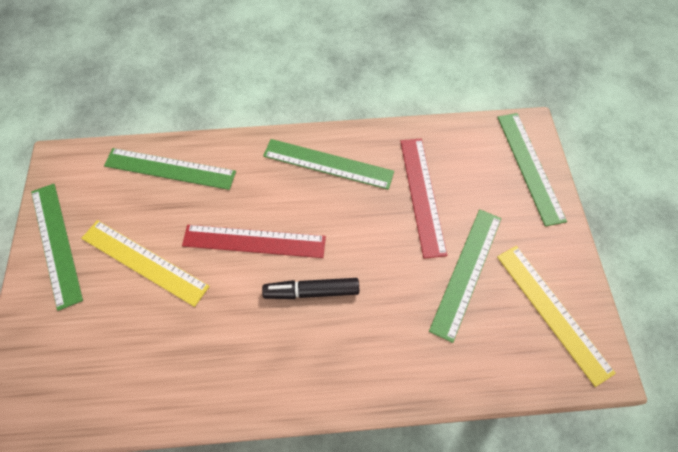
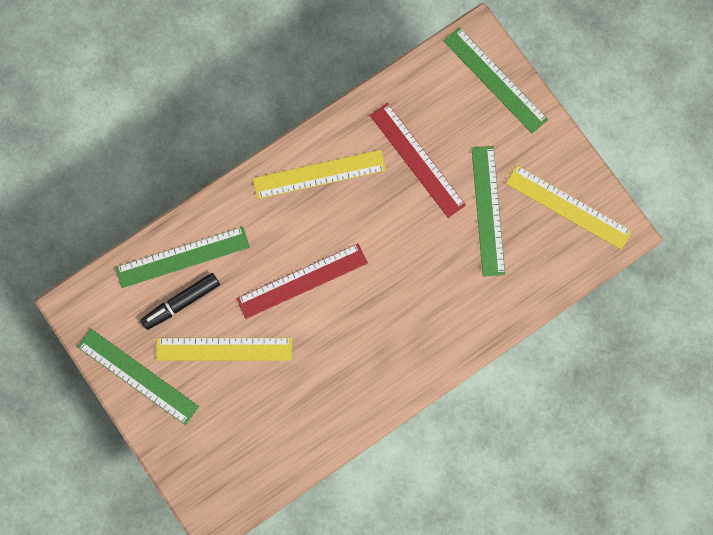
camera: 30 degrees left, 15 degrees up
(311, 291) = (375, 296): black marker -> black marker (181, 303)
(328, 164) = (319, 174): green ruler -> yellow ruler

